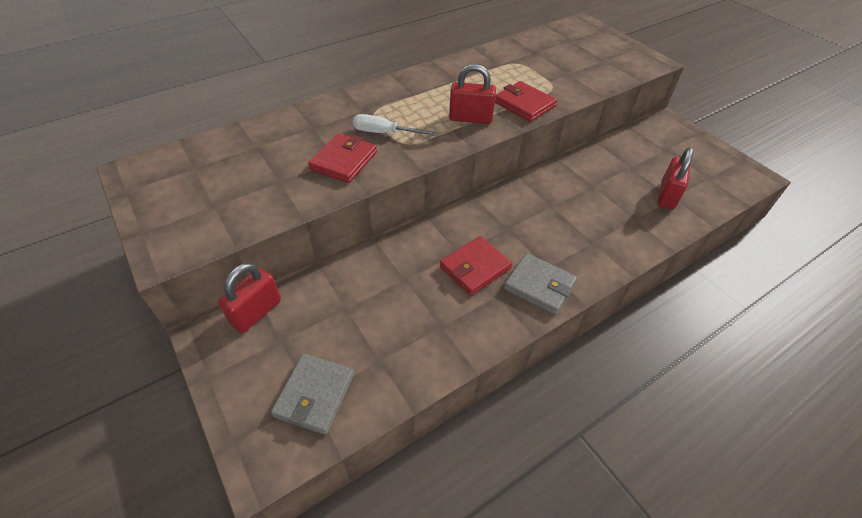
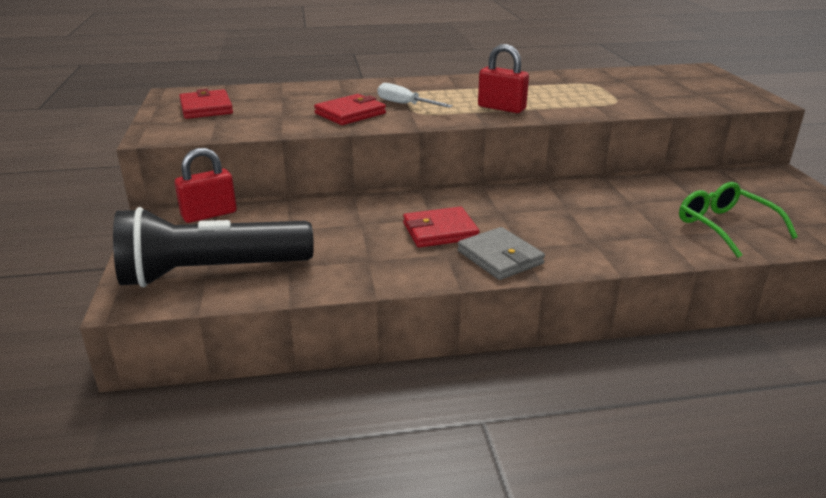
camera: 25 degrees right, 20 degrees down
(315, 395) = (212, 272): grey wallet -> black flashlight
(524, 104) = (570, 108): red wallet -> red wallet (206, 108)
(667, 195) = (724, 226): red padlock -> green glasses

